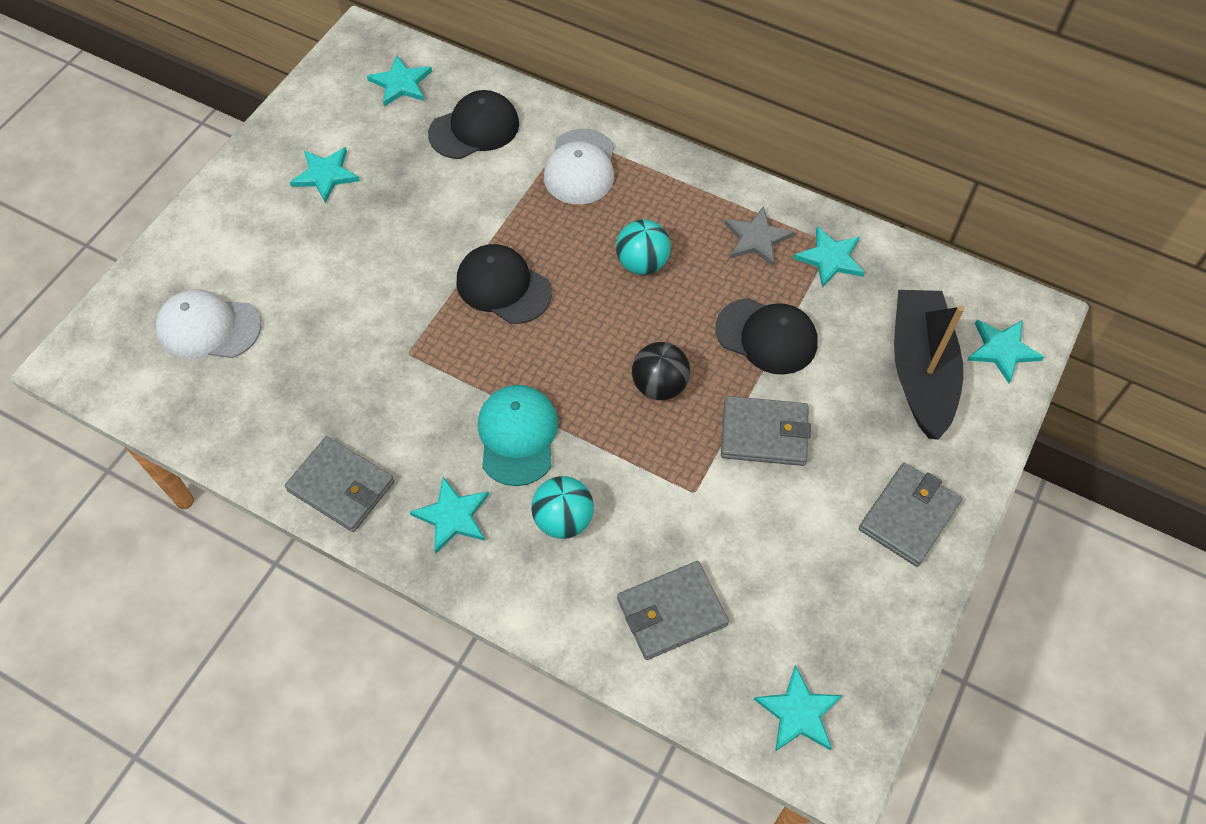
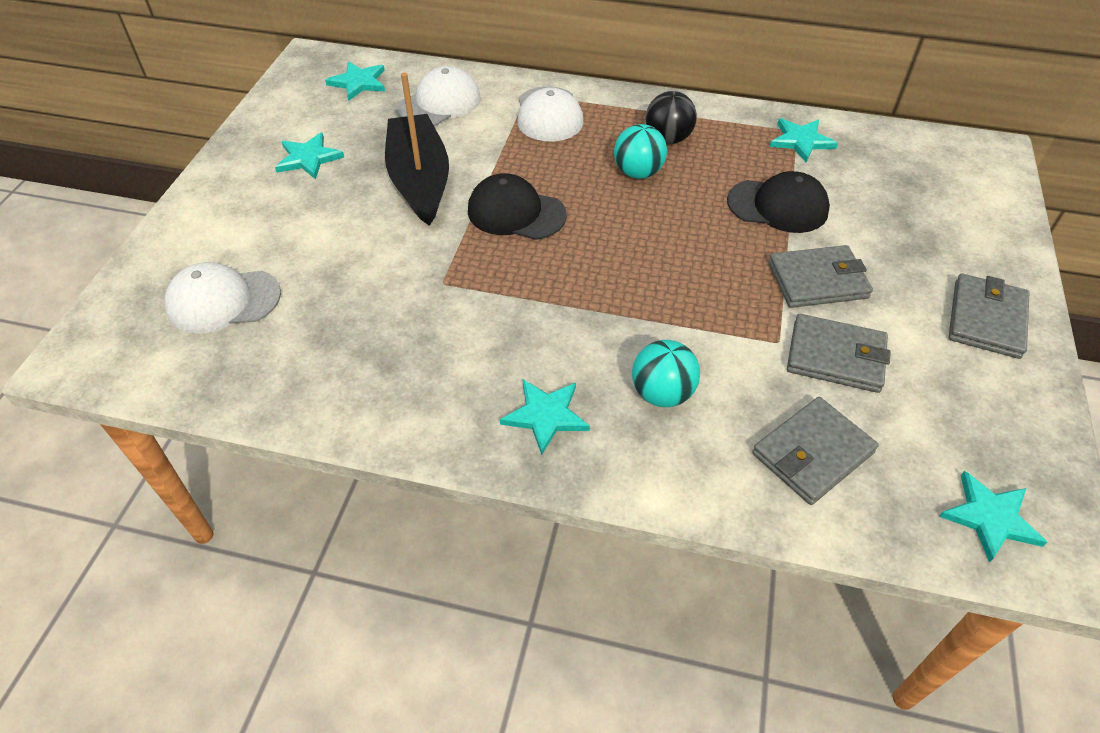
camera: 15 degrees left, 10 degrees down
(341, 486) = (414, 414): grey wallet -> grey wallet (835, 357)
(474, 129) = (440, 103): black cap -> white cap
(517, 436) = (582, 330): turquoise cap -> none
(659, 385) = (700, 262): black ball -> black ball (668, 139)
(756, 238) = (730, 138): grey star -> none
(920, 371) = (926, 206): black boat -> black boat (420, 180)
(1002, 350) = (984, 179): turquoise star -> none

